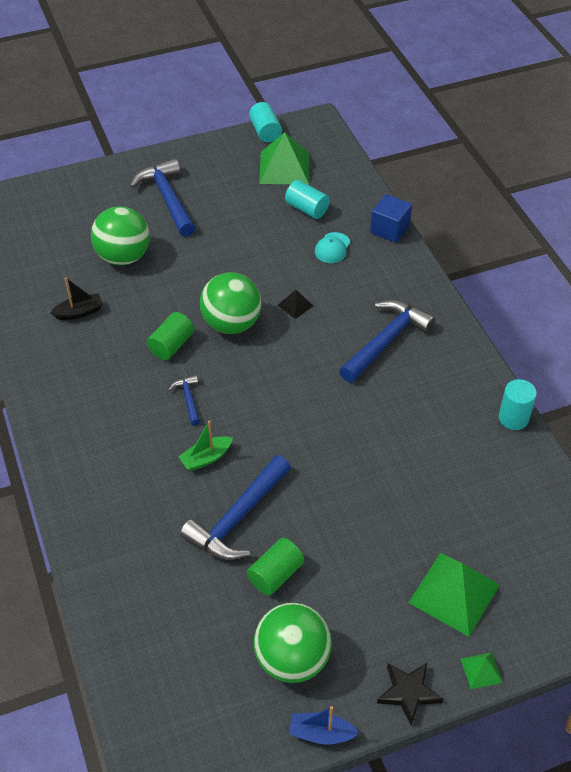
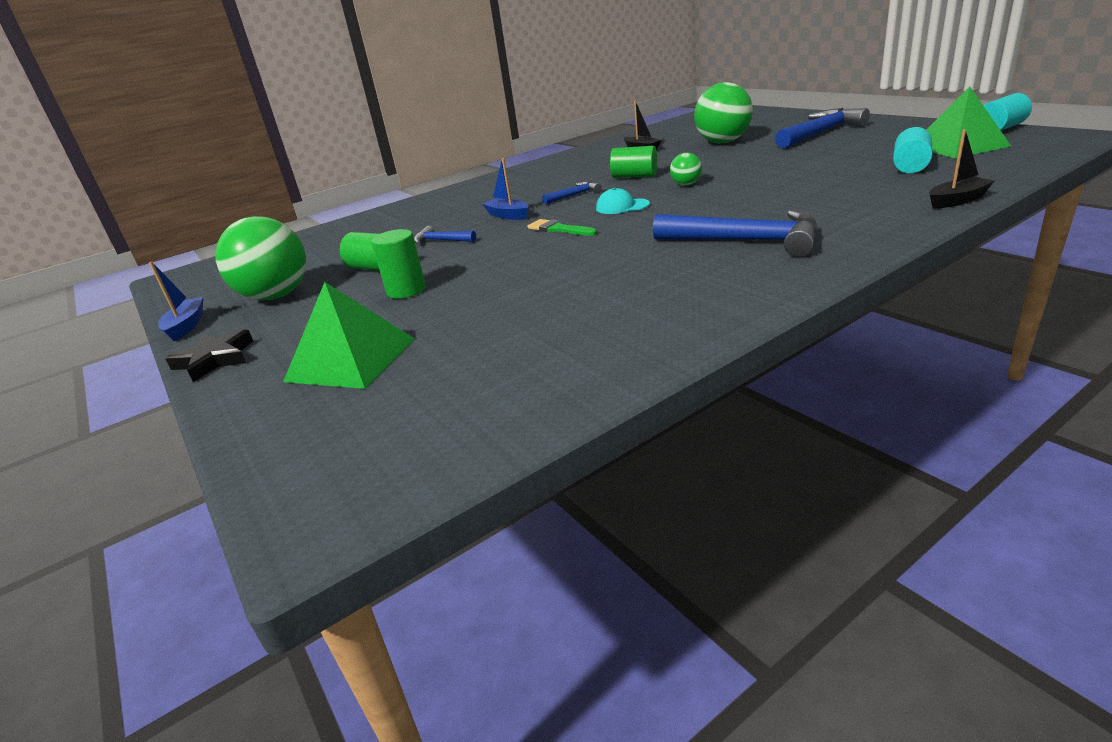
camera: 80 degrees right, 20 degrees down
(206, 458) = (508, 215): green boat -> blue boat
(231, 324) = (686, 184): green ball -> green ball, size x0.47
(237, 518) = (441, 240): blue hammer -> blue hammer, size x0.49
(276, 431) = (558, 229): none -> green brush
(295, 305) = (746, 196): black pyramid -> none
(332, 248) = (866, 188): turquoise cap -> turquoise cap (622, 206)
(346, 553) = (406, 290): none -> green cylinder
(389, 229) = (957, 201): blue cube -> black boat
(481, 670) = (229, 400): green pyramid -> none
(513, 418) = (687, 342): turquoise cylinder -> none

